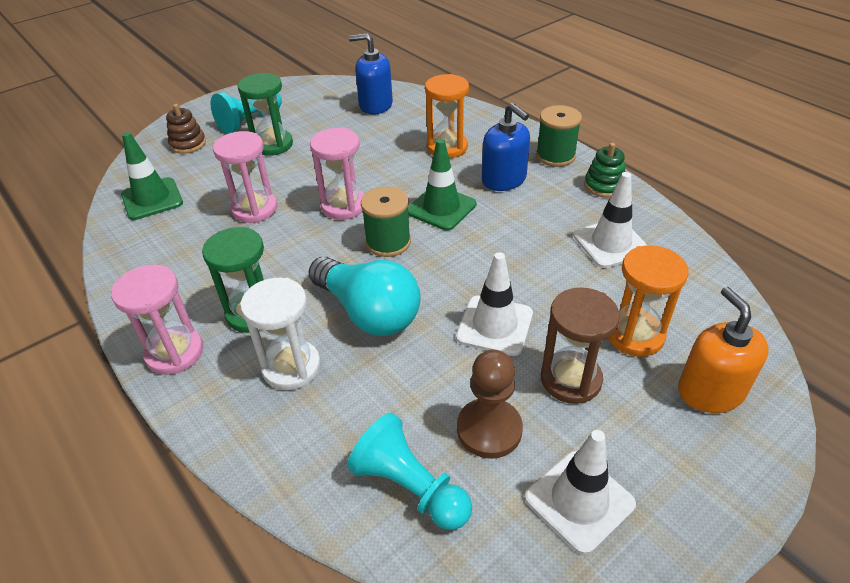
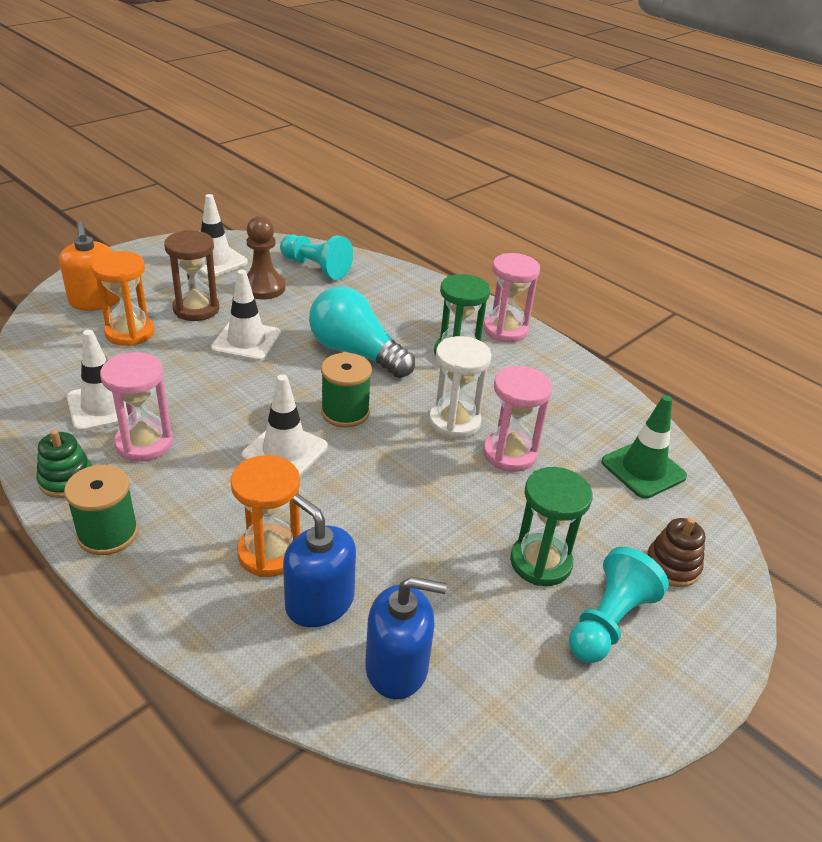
camera: 170 degrees right, 5 degrees down
(291, 367) = (409, 320): white hourglass -> white hourglass (454, 422)
(344, 206) = (404, 456): pink hourglass -> pink hourglass (144, 443)
(441, 208) = (285, 451): green traffic cone -> white traffic cone
(504, 180) = (197, 491): blue soap dispenser -> blue soap dispenser (319, 602)

